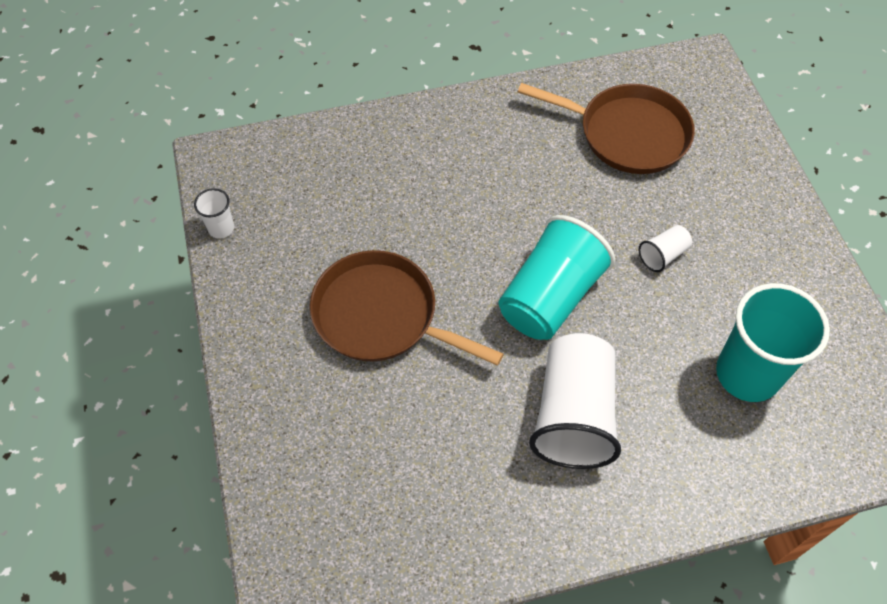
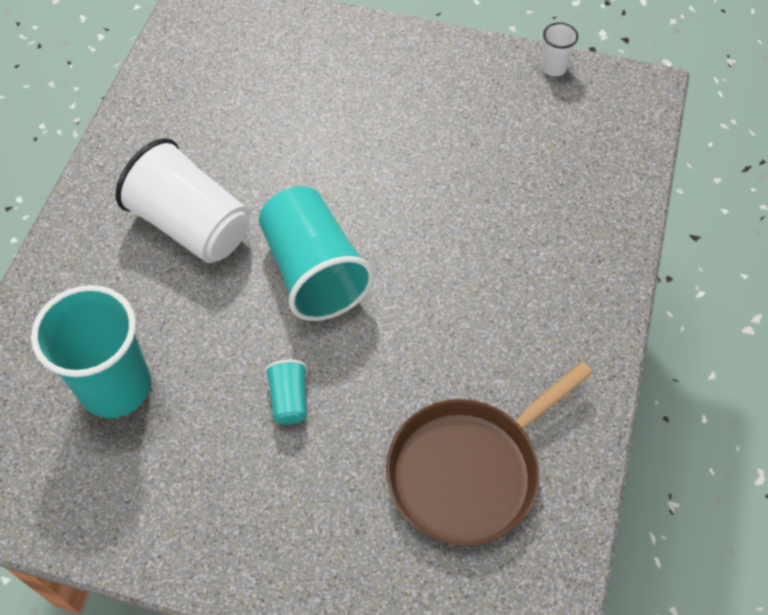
camera: 120 degrees right, 0 degrees up
(381, 315) = (385, 138): brown pan -> none
(663, 255) = (289, 399): white cup -> turquoise cup

